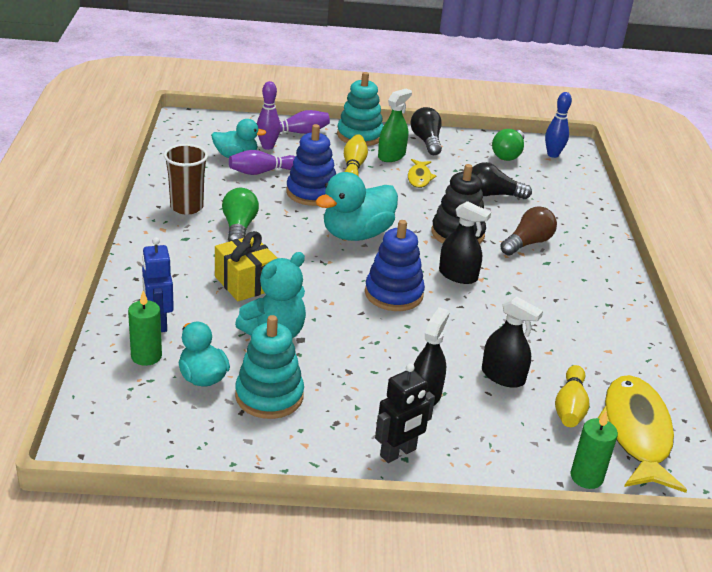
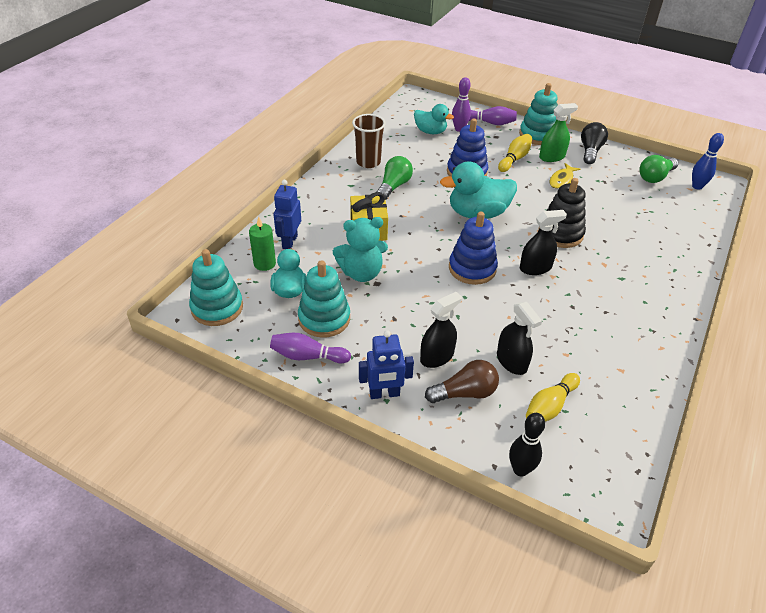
camera: 30 degrees right, 10 degrees up
(124, 425) = (217, 308): none -> turquoise stacking toy
(261, 172) = (440, 148): purple bowling pin -> purple bowling pin (307, 356)
(398, 453) = (384, 394): black robot -> blue robot
(458, 275) = (535, 268): black spray bottle -> black spray bottle turned 75 degrees counterclockwise
(493, 195) = (615, 208): black light bulb -> none
(527, 243) = (616, 257): brown light bulb -> brown light bulb (465, 393)
(586, 477) = (520, 469): green candle -> black bowling pin
(636, 433) = (593, 449): yellow fish -> none

